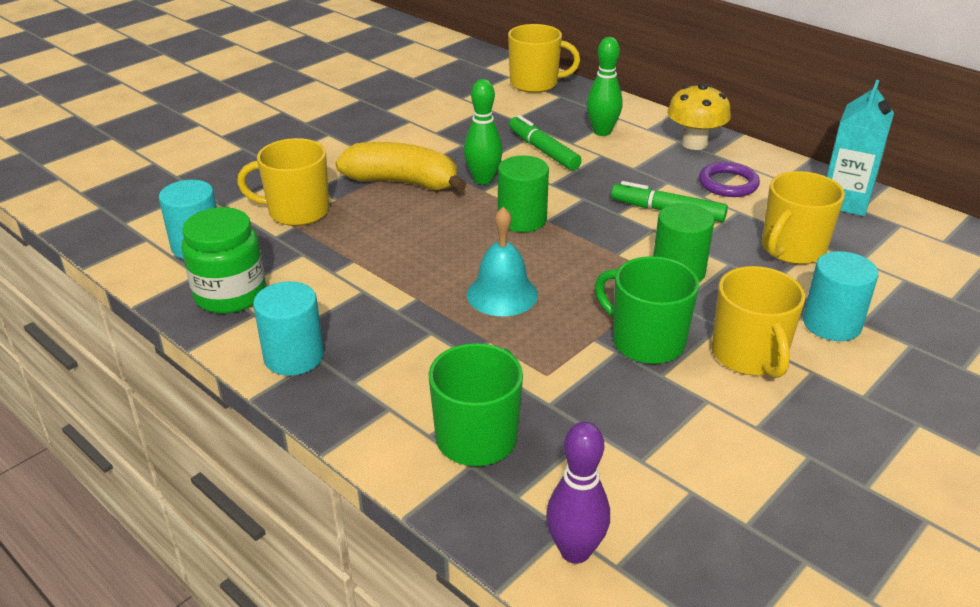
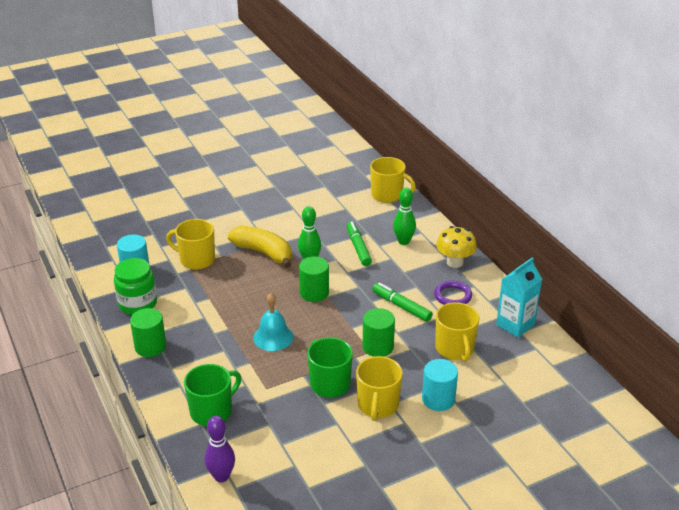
camera: 20 degrees right, 0 degrees up
(294, 357) = (150, 346): turquoise cylinder -> green cylinder
(792, 249) = (455, 349): yellow mug -> yellow mug turned 75 degrees counterclockwise

